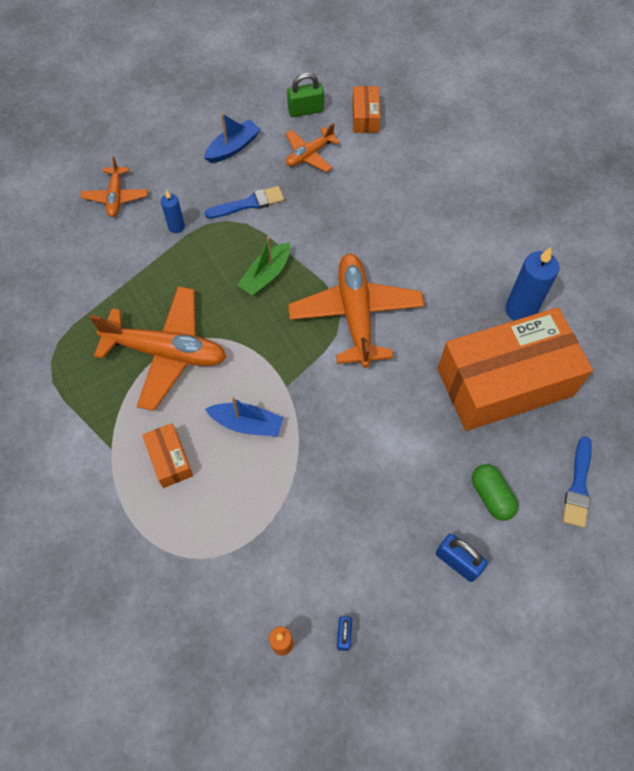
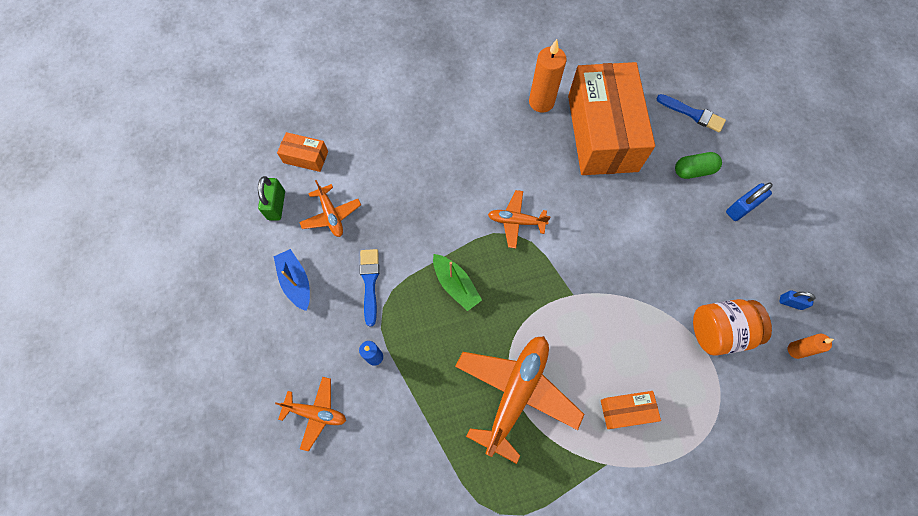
camera: 75 degrees left, 5 degrees up
(247, 424) = (603, 335): blue boat -> none
(283, 549) = (718, 331): none -> orange jar
(355, 315) = (516, 221): orange plane -> orange plane, size x0.53
(520, 310) = (541, 102): blue candle -> orange candle

